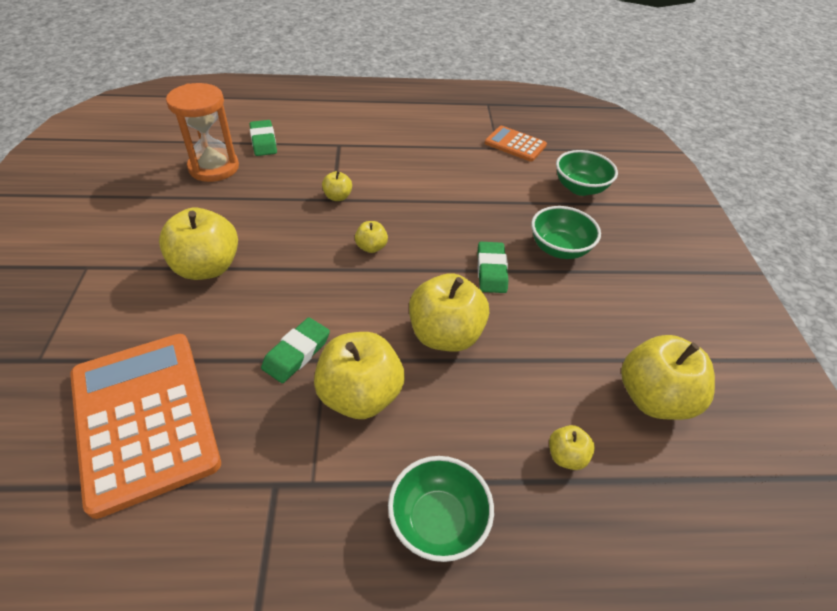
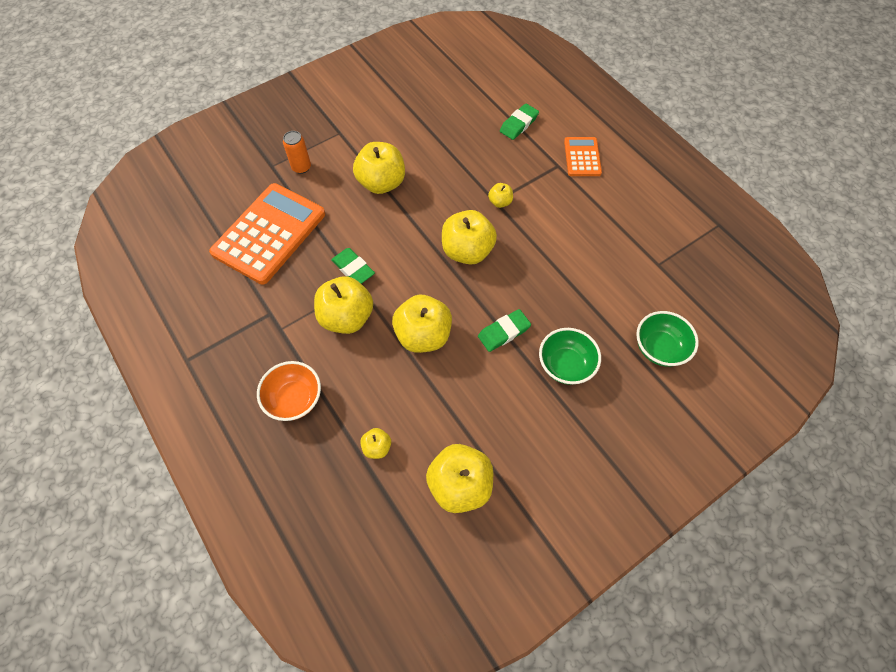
camera: 60 degrees right, 15 degrees up
(85, 329) = (301, 167): none -> orange can
(214, 167) = (467, 120): orange hourglass -> none
(296, 353) = (353, 268): green eraser -> green eraser turned 45 degrees clockwise
(371, 247) = (467, 251): yellow apple -> yellow apple, size x2.08
(438, 521) = (294, 399): green bowl -> orange bowl
(515, 144) = (676, 274): orange calculator -> orange calculator (582, 157)

